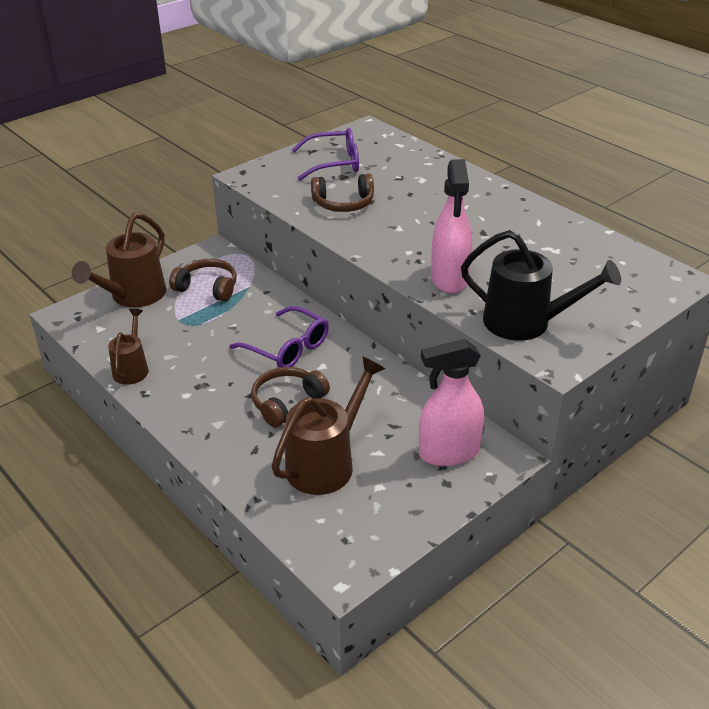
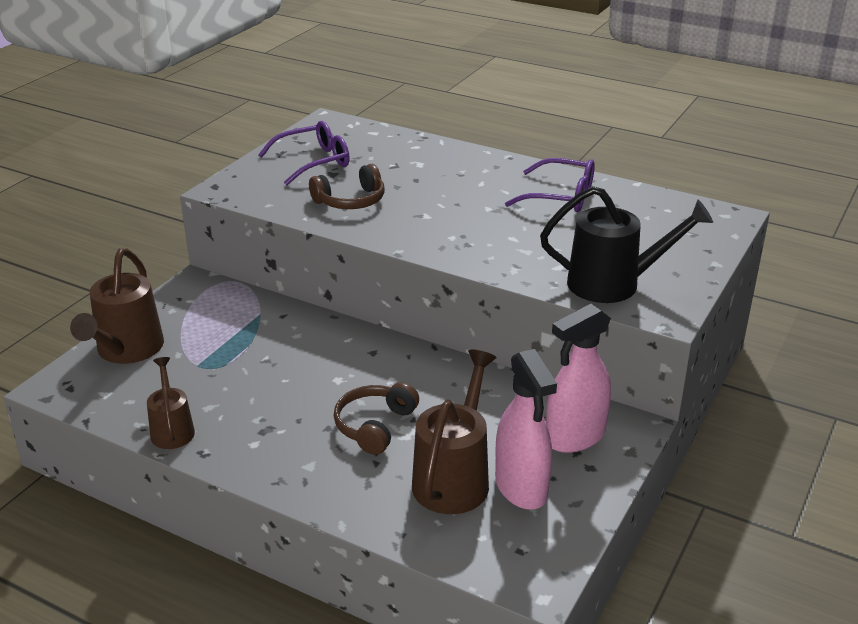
camera: 20 degrees left, 5 degrees down
(208, 288) = (212, 324): brown headphones -> none
(288, 348) = (342, 369): purple glasses -> purple glasses (561, 197)
(449, 279) = (511, 256): pink spray bottle -> pink spray bottle (521, 488)

